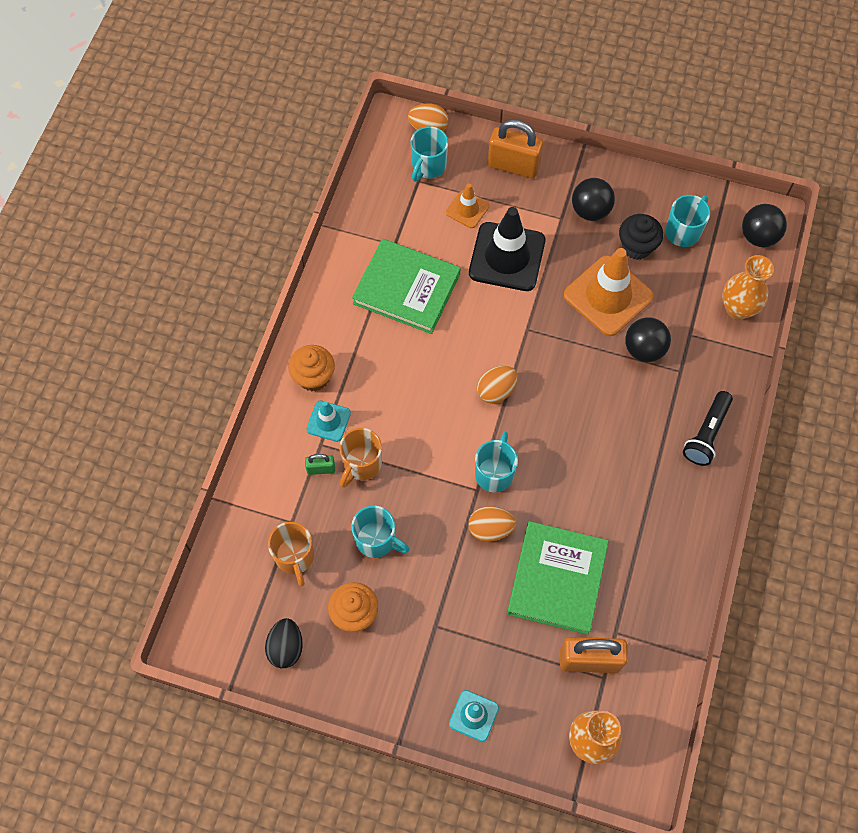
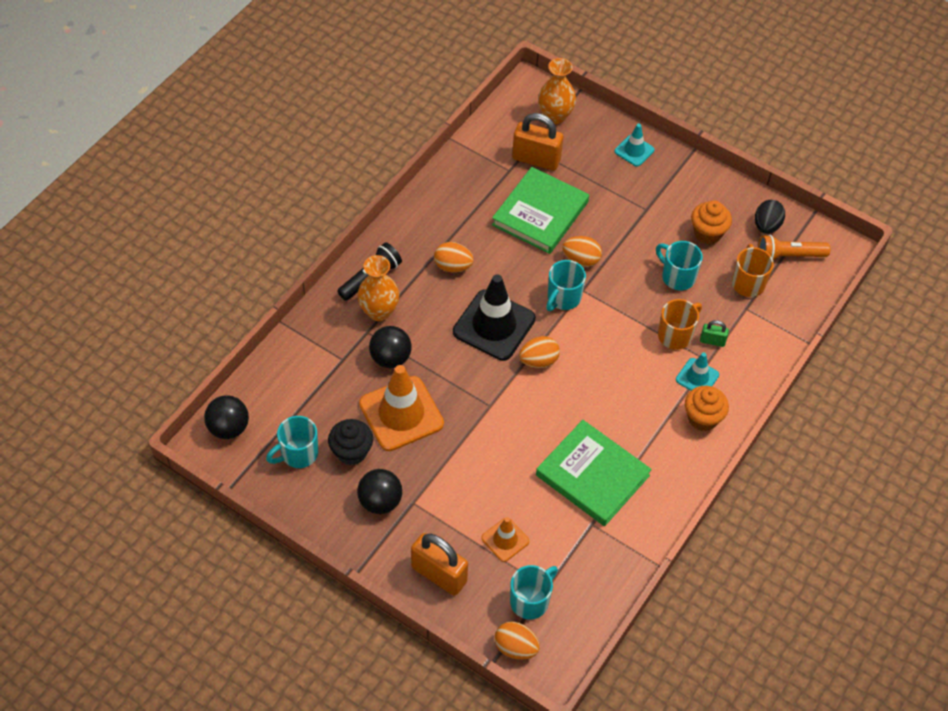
camera: 165 degrees left, 10 degrees down
(253, 611) = (789, 256): none -> orange flashlight
(507, 257) = (483, 478): black traffic cone -> black traffic cone (494, 325)
(627, 476) = (453, 266): none -> orange egg
(737, 309) = (287, 369): orange vase -> orange vase (379, 311)

